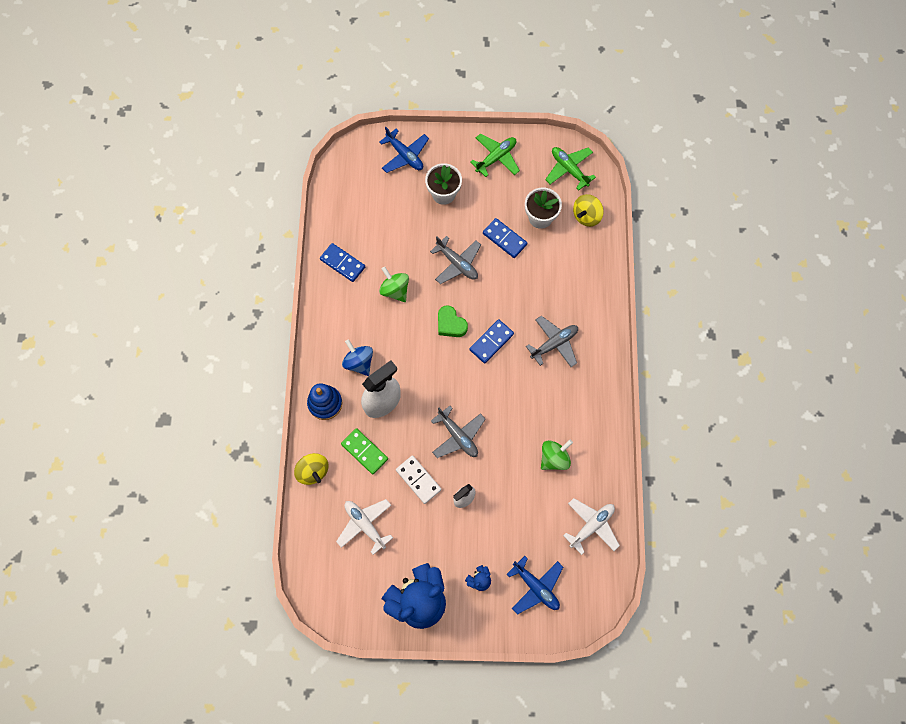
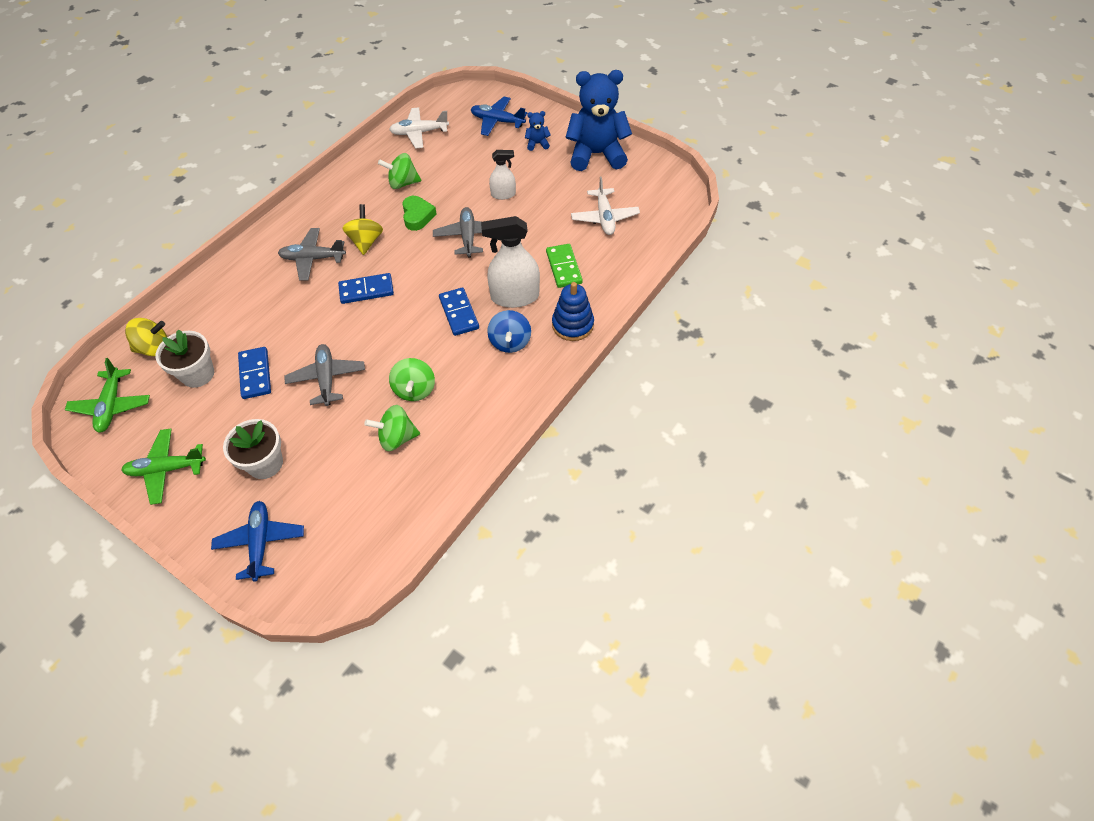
camera: 145 degrees left, 15 degrees down
(313, 471) = (625, 277): yellow spinning top -> yellow spinning top (366, 241)
(342, 263) = (447, 452): blue domino -> blue domino (459, 313)
(380, 253) = (396, 438): none -> green spinning top
(418, 480) = (531, 224): white domino -> none
(450, 324) = (389, 326): green heart -> green heart (417, 216)
(536, 587) = (497, 121): blue plane -> blue plane turned 60 degrees counterclockwise

